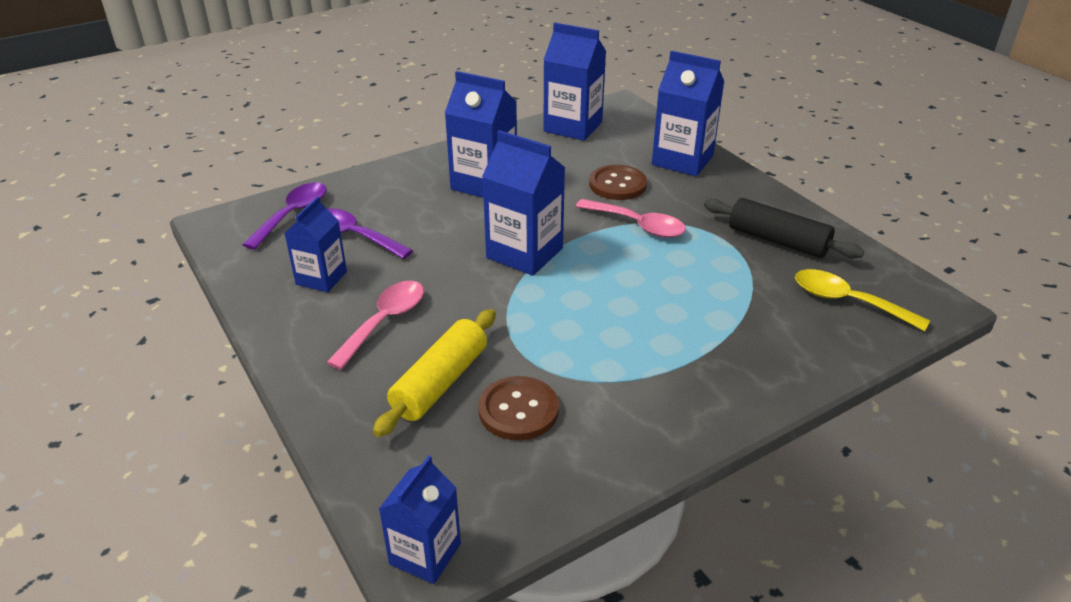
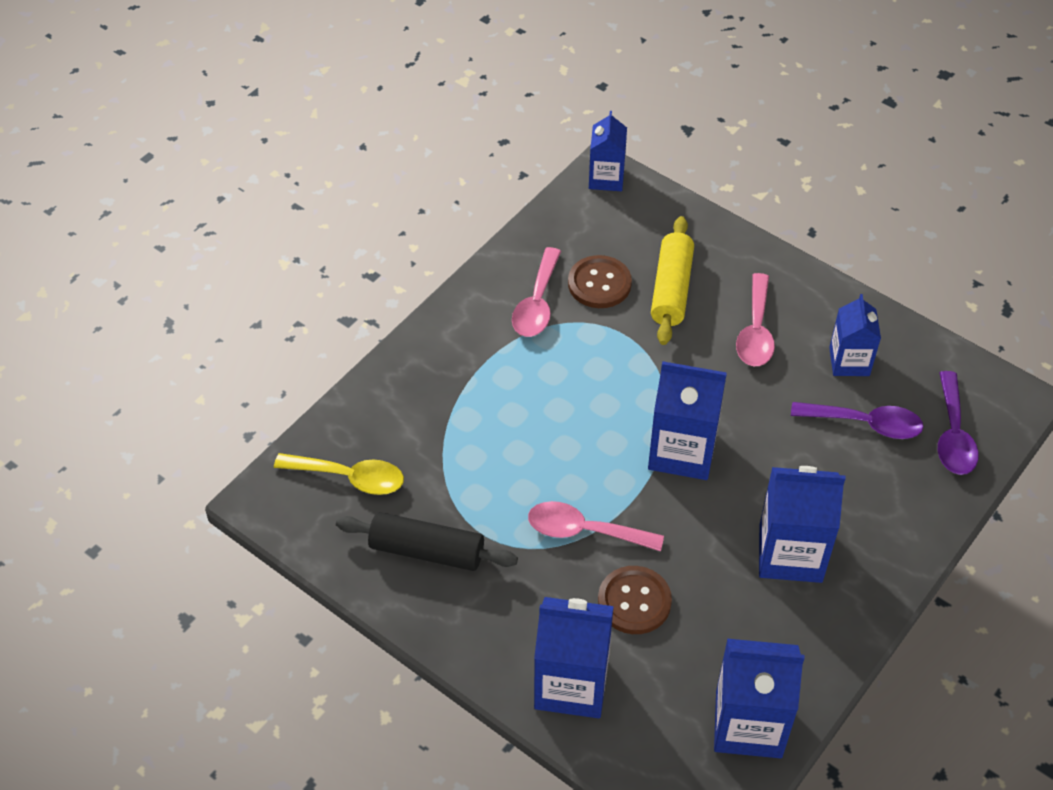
camera: 160 degrees right, 15 degrees up
(603, 408) = (537, 303): none -> pink spoon

